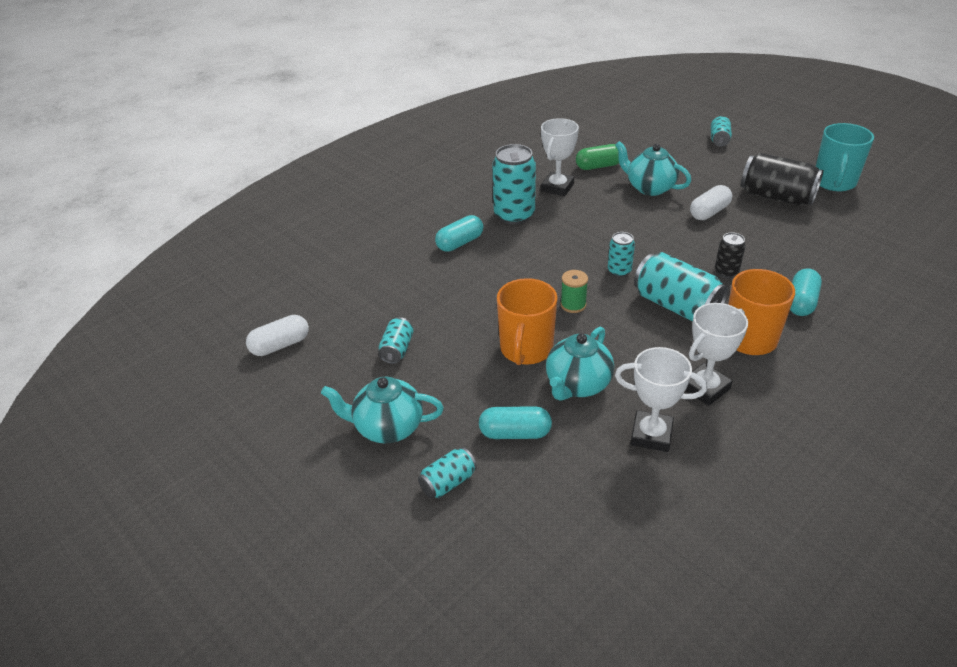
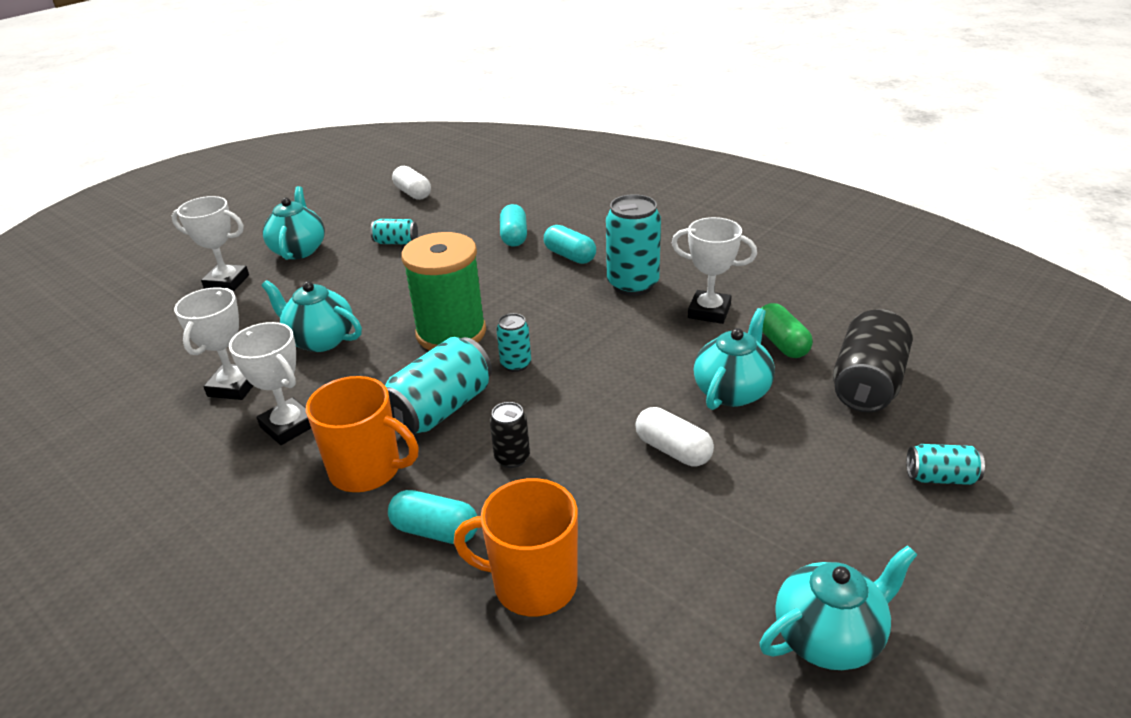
camera: 85 degrees right, 5 degrees down
(448, 482) = (227, 282): turquoise can -> white trophy
(515, 433) = (268, 309): turquoise capsule -> turquoise capsule (514, 236)
(526, 349) = (381, 308): orange mug -> orange mug (533, 584)
(573, 305) = (451, 333): green spool -> green spool, size x2.35
(776, 197) = (743, 537): black can -> black can (867, 383)
(834, 182) = (829, 637): turquoise mug -> turquoise teapot

